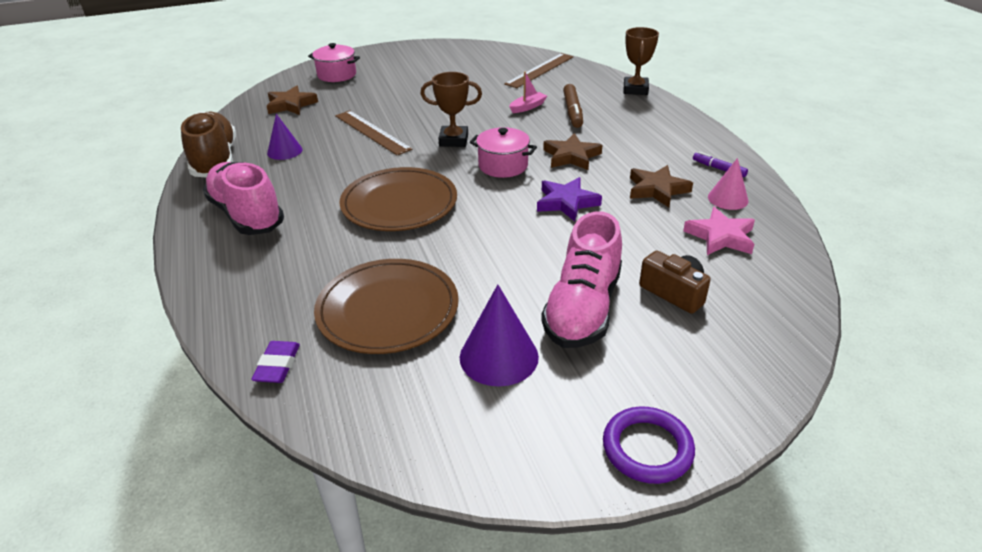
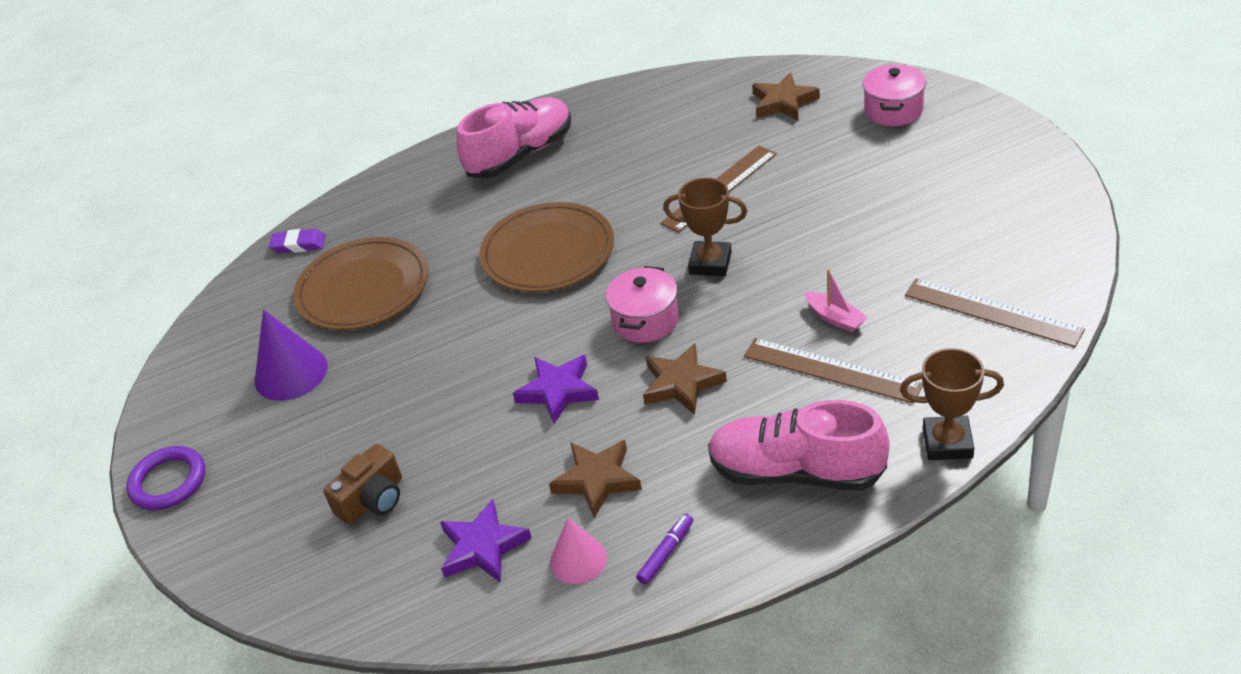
camera: 90 degrees right, 5 degrees up
(215, 160) = (629, 97): brown shoe -> none
(284, 151) = (658, 136): purple cone -> none
(453, 140) = (710, 263): brown trophy -> brown trophy turned 75 degrees counterclockwise
(572, 112) = (831, 370): brown marker -> brown ruler
(583, 308) = (352, 425): pink shoe -> pink shoe (796, 472)
(720, 237) = (483, 547): pink star -> purple star

